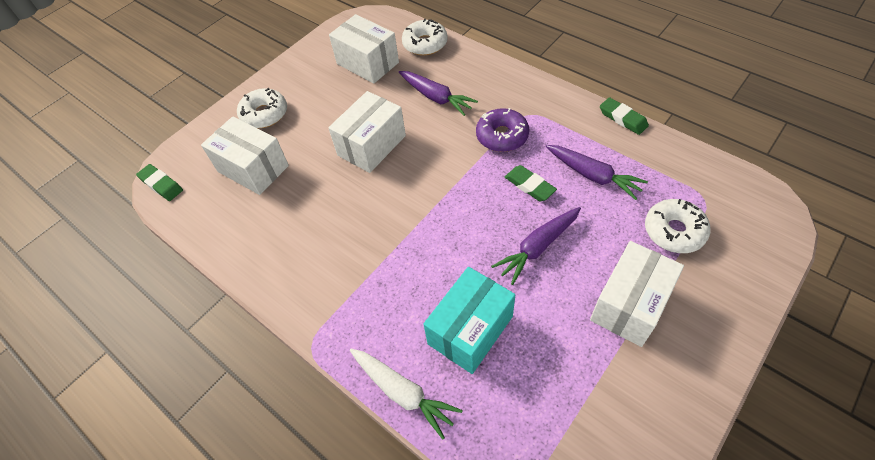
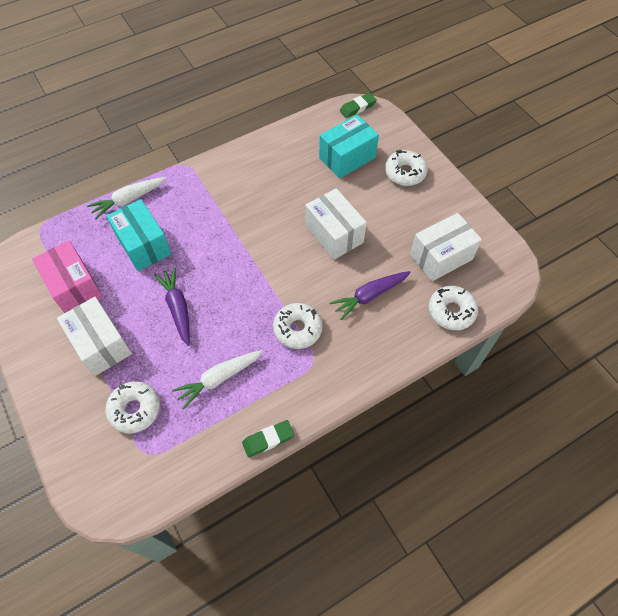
camera: 105 degrees right, 5 degrees up
(253, 168) = (347, 158): white box -> turquoise box
(502, 136) = (297, 329): purple donut -> white donut
(529, 185) = (235, 327): green eraser -> none
(576, 384) = (74, 287): none -> pink box
(593, 175) = (219, 379): purple carrot -> white carrot

